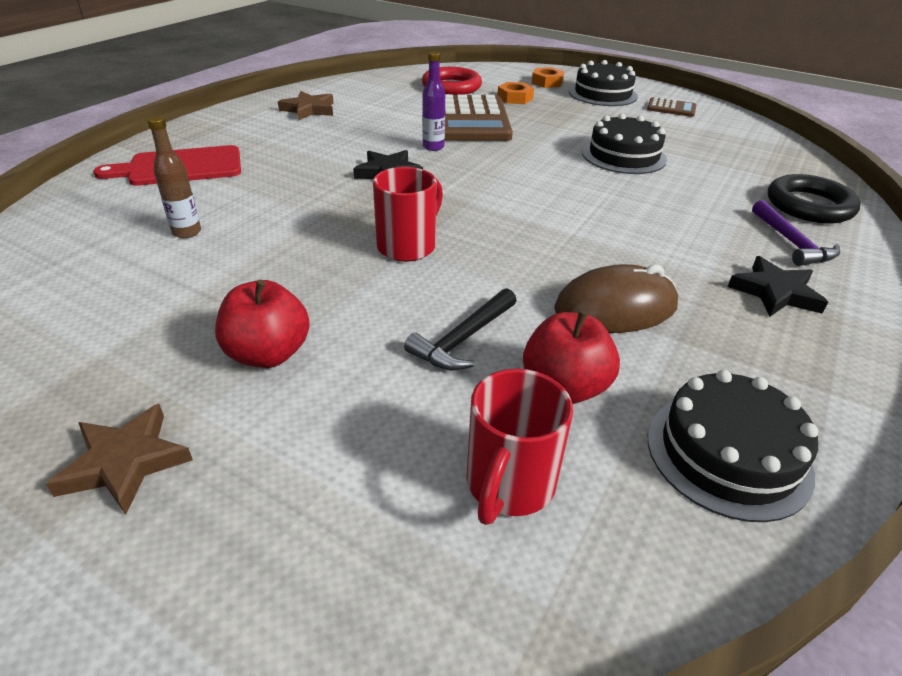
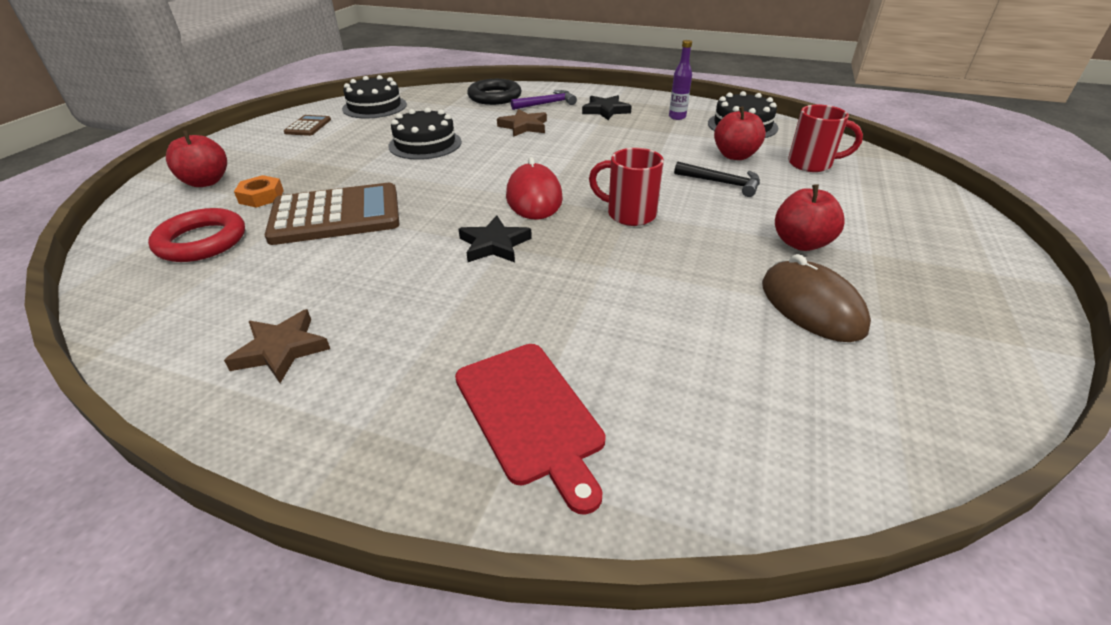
camera: 100 degrees left, 0 degrees up
(125, 462) = (930, 266): brown star -> brown star (524, 126)
(187, 232) = (686, 339): brown bottle -> none
(433, 147) = (420, 228): purple bottle -> purple bottle (677, 117)
(472, 199) = (534, 197): none -> red mouse
(547, 82) = (206, 182): orange nut -> red apple
(602, 94) = (258, 153): black cake -> black cake (374, 107)
(615, 308) = (652, 145): brown mouse -> brown mouse (811, 306)

